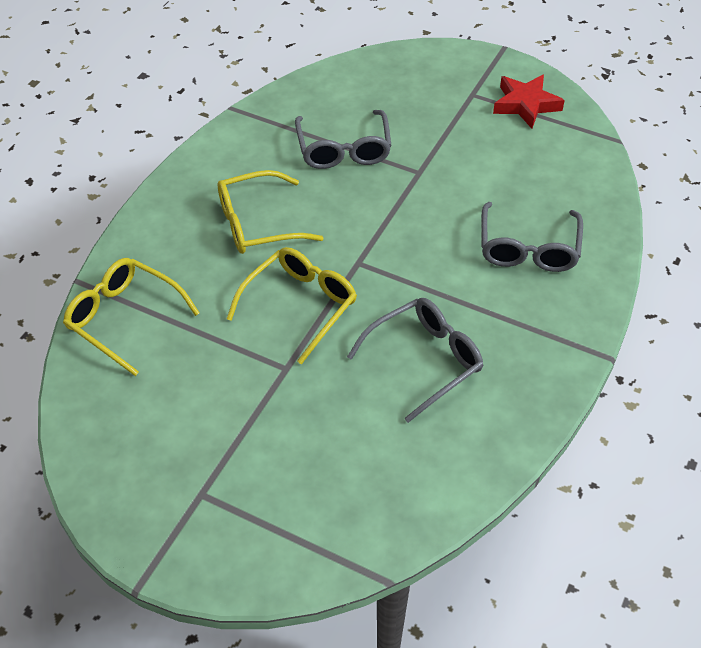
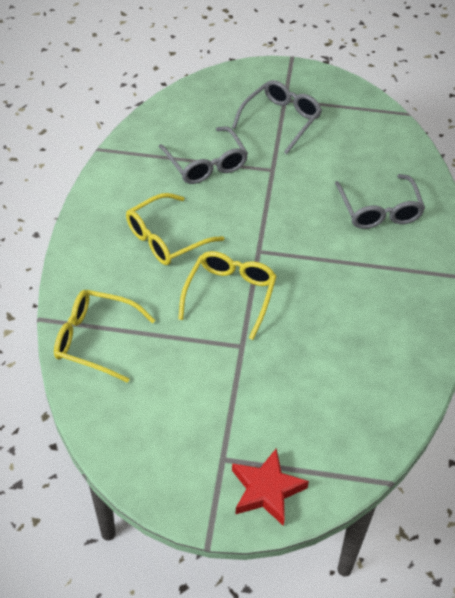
camera: 20 degrees left, 0 degrees up
(424, 360) = (342, 313): grey glasses -> grey glasses (281, 120)
(526, 105) = (328, 100): red star -> red star (266, 490)

